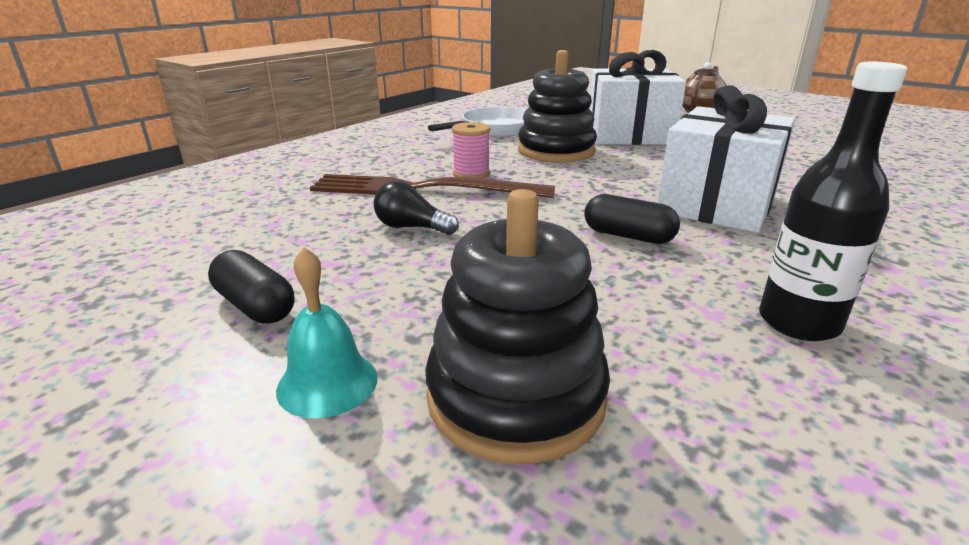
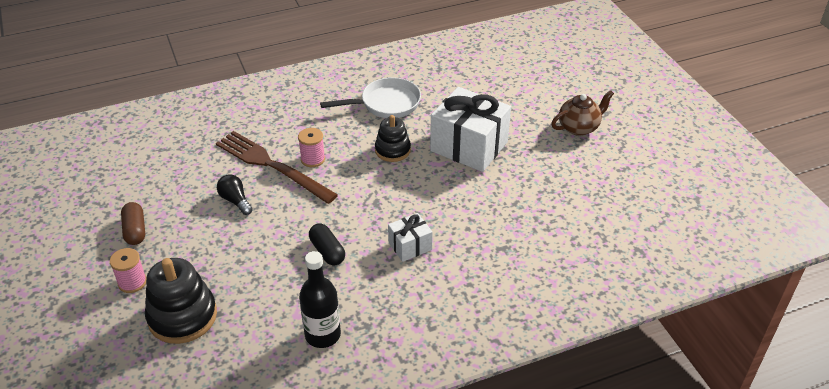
camera: 30 degrees right, 15 degrees up
(255, 306) = (135, 230): black capsule -> brown capsule
(327, 383) = (132, 282): turquoise bell -> pink spool
(556, 151) = (392, 150): black stacking toy -> black stacking toy, size x0.63
(717, 204) = (410, 246): white gift -> white gift, size x0.50

